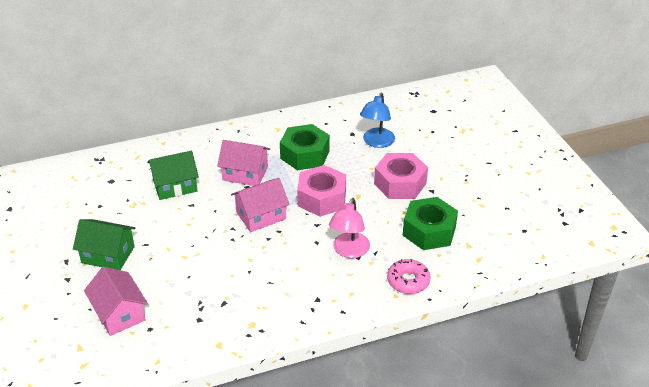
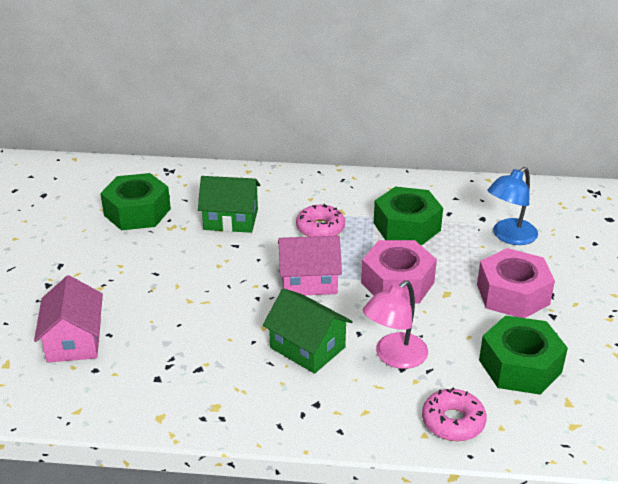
camera: 25 degrees right, 5 degrees down
(98, 201) = (137, 212): none -> green nut
(108, 255) = (107, 272): green house -> green house (307, 347)
(245, 173) = (320, 228): pink house -> pink donut

